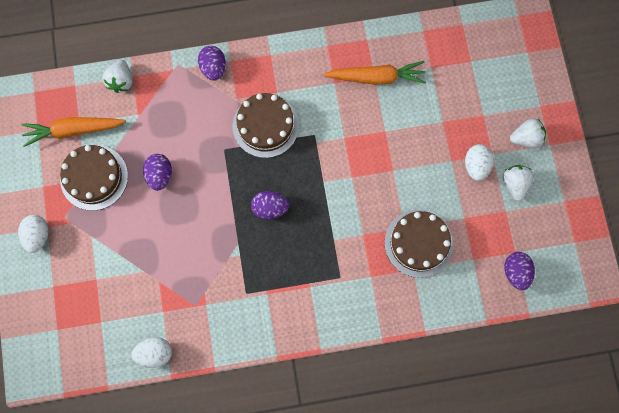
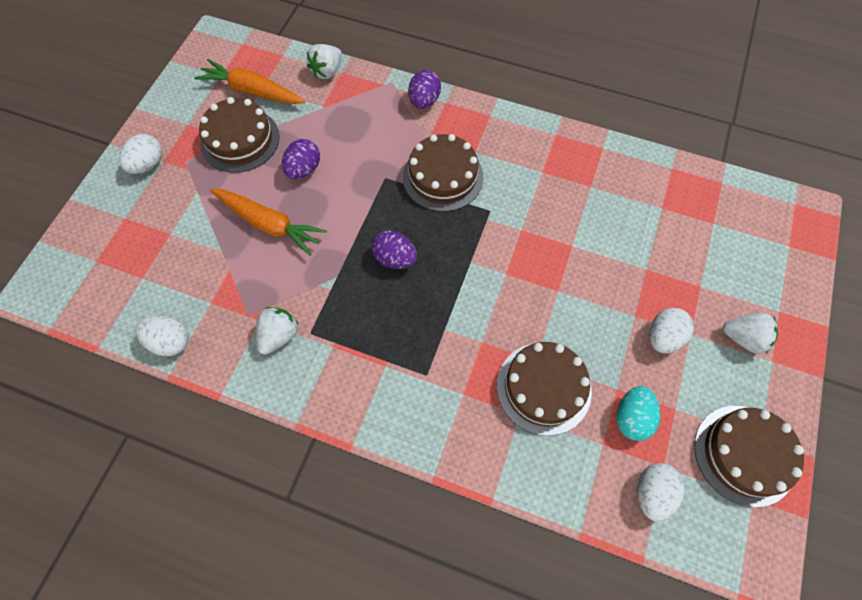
camera: 30 degrees right, 10 degrees down
(376, 77) = (593, 188): orange carrot -> orange carrot (269, 224)
(482, 232) = (631, 418): none -> turquoise egg
(514, 184) = (703, 383): white strawberry -> white strawberry (279, 335)
(516, 272) = (652, 493): purple egg -> white egg
(558, 217) = (744, 454): none -> brown cake

